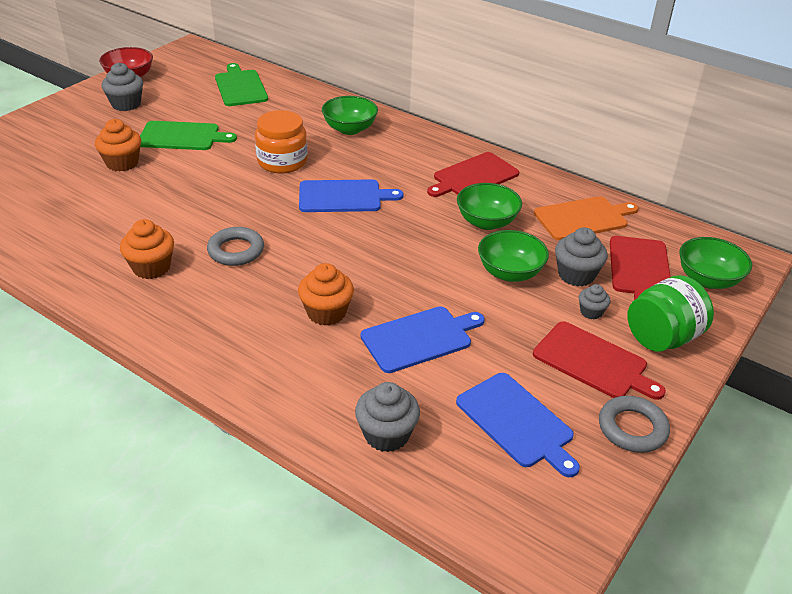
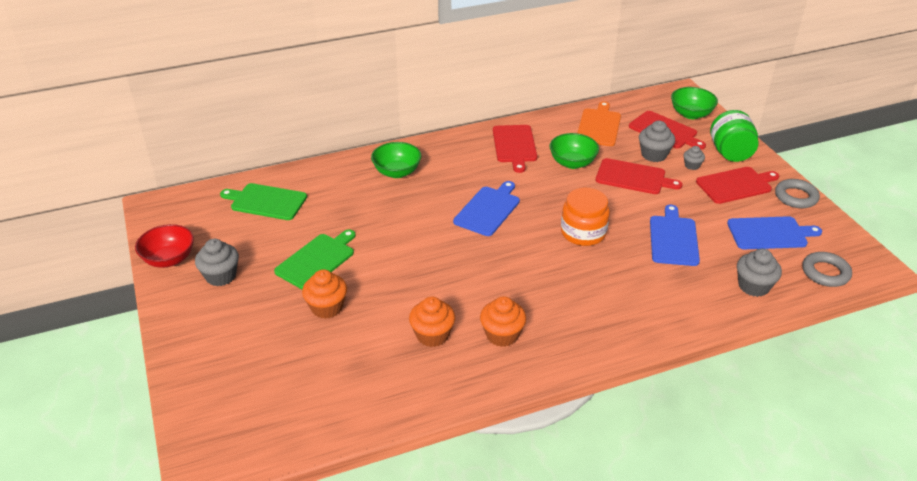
camera: 55 degrees left, 0 degrees up
(236, 251) = (514, 284): grey ring -> grey ring (825, 272)
(282, 162) = (412, 221): orange jar -> orange jar (583, 233)
(326, 313) = (620, 267): orange cupcake -> orange cupcake (432, 335)
(510, 273) = (633, 177): green bowl -> red cutting board

